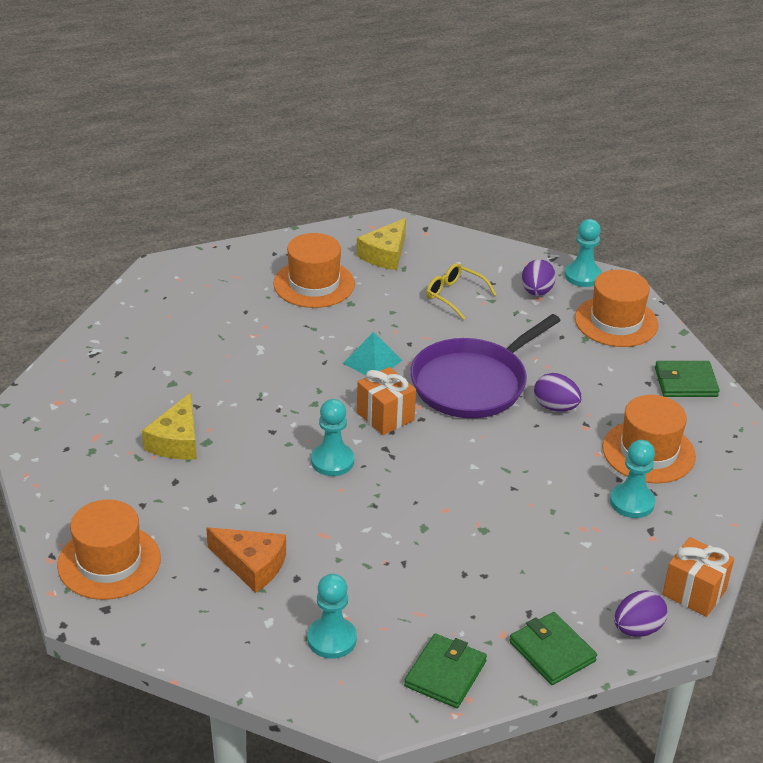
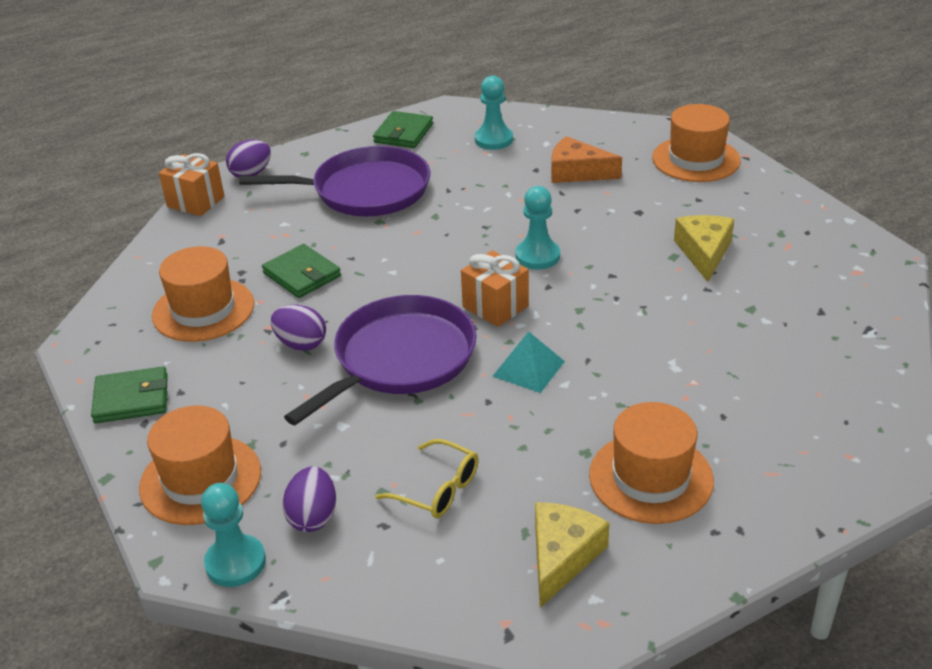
camera: 175 degrees right, 0 degrees up
(498, 577) = (365, 190): none -> purple pan
(552, 651) = (322, 154): green wallet -> green wallet (302, 275)
(632, 502) = (233, 261): turquoise pawn -> none

